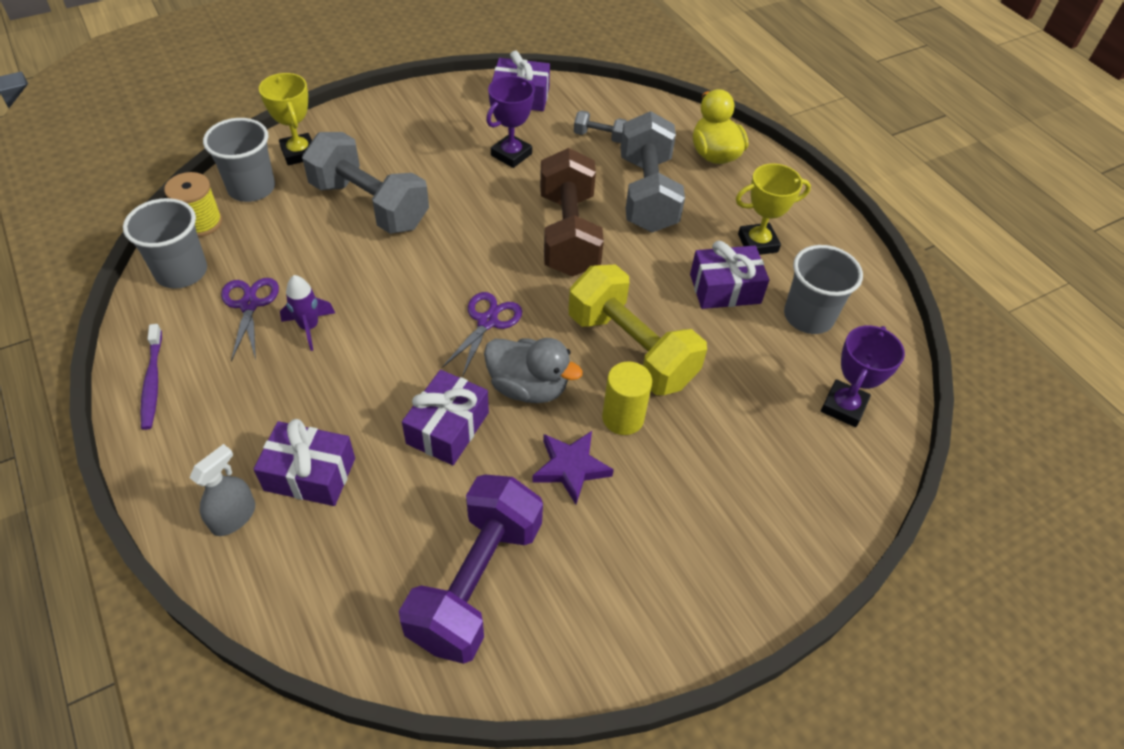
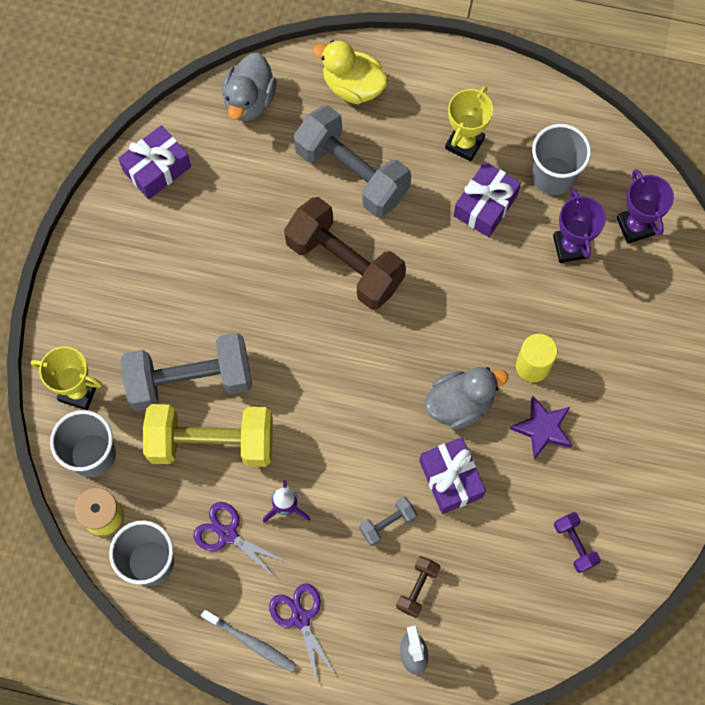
camera: 45 degrees left, 20 degrees up
(152, 382) = (251, 642): purple toothbrush -> grey toothbrush
(310, 474) = (417, 588): purple gift -> brown dumbbell
(476, 582) = (575, 544): purple dumbbell -> purple dumbbell, size x0.44
(487, 322) = (381, 385): purple scissors -> purple scissors (300, 618)
(511, 154) = (222, 233): purple trophy -> purple trophy (570, 246)
(599, 136) = (259, 151): grey dumbbell -> grey dumbbell (387, 523)
(631, 111) = (249, 100): none -> grey duck
(631, 349) = (484, 313): yellow dumbbell -> yellow dumbbell (211, 442)

